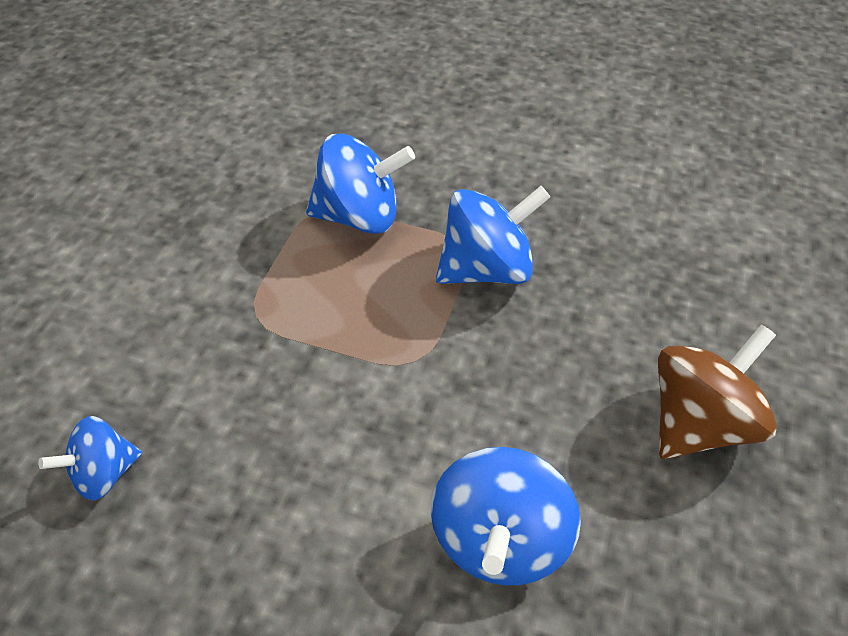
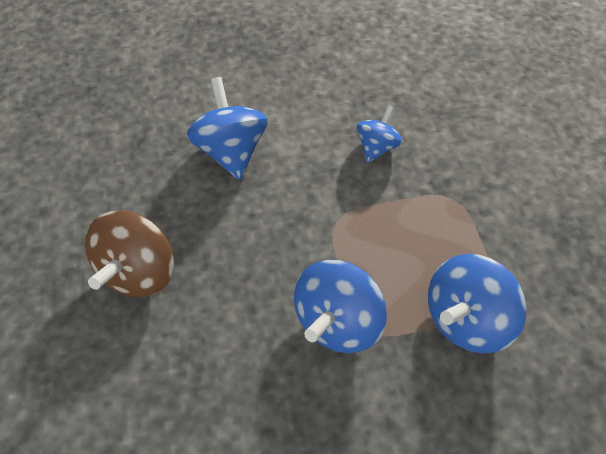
camera: 150 degrees right, 10 degrees up
(104, 473) = (438, 88): blue spinning top -> blue spinning top (376, 146)

